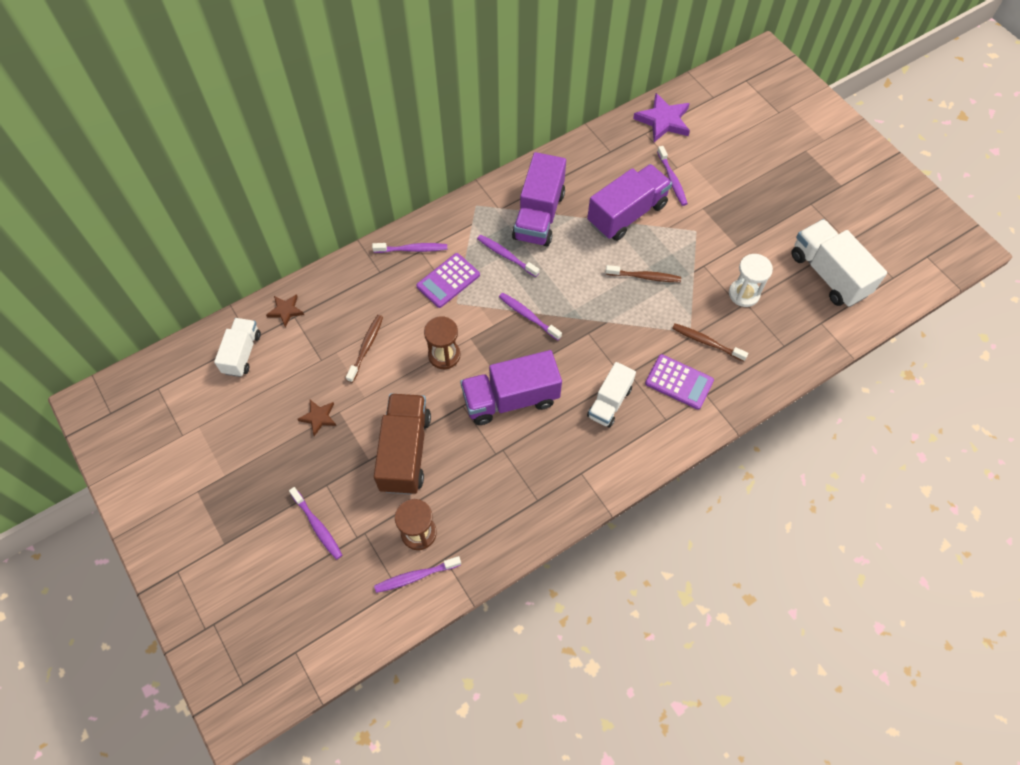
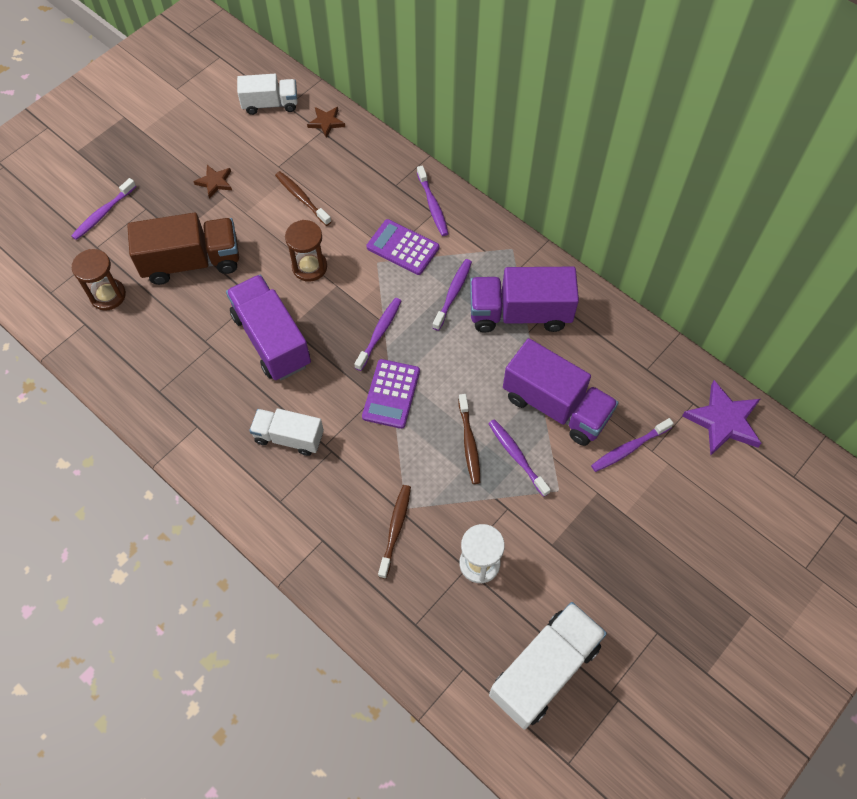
camera: 75 degrees right, 0 degrees up
(366, 347) = (301, 198): brown toothbrush -> brown toothbrush turned 135 degrees counterclockwise
(416, 576) = (63, 304): purple toothbrush -> purple toothbrush (516, 456)
(679, 382) = (332, 507): purple calculator -> purple calculator (391, 394)

